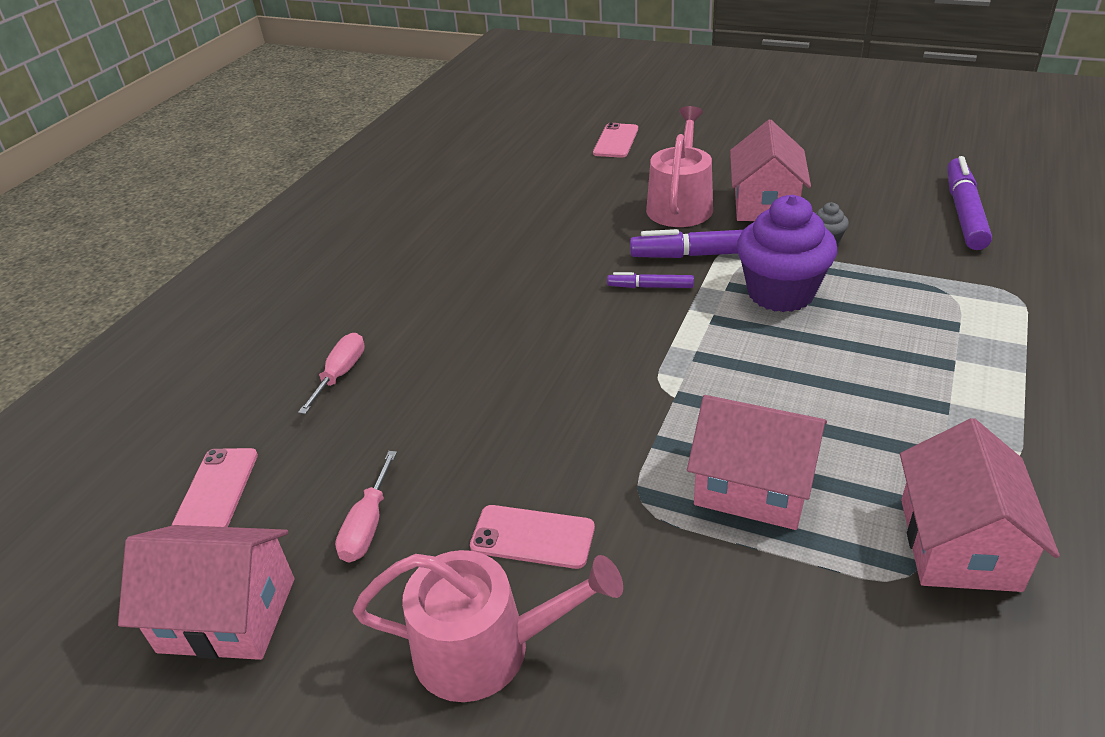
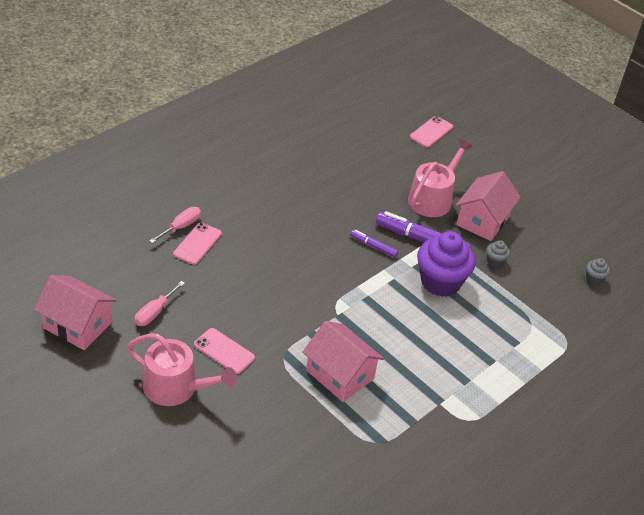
camera: 15 degrees right, 5 degrees up
(217, 490) = (95, 264): pink phone -> pink phone (197, 244)
(958, 543) = (409, 441): pink house -> none
(964, 212) = (594, 279): purple marker -> grey cupcake

